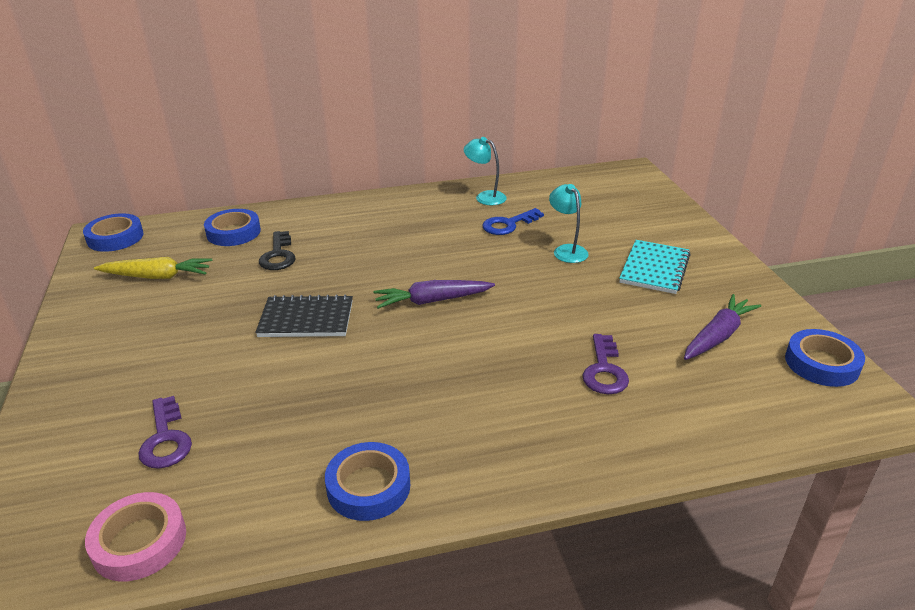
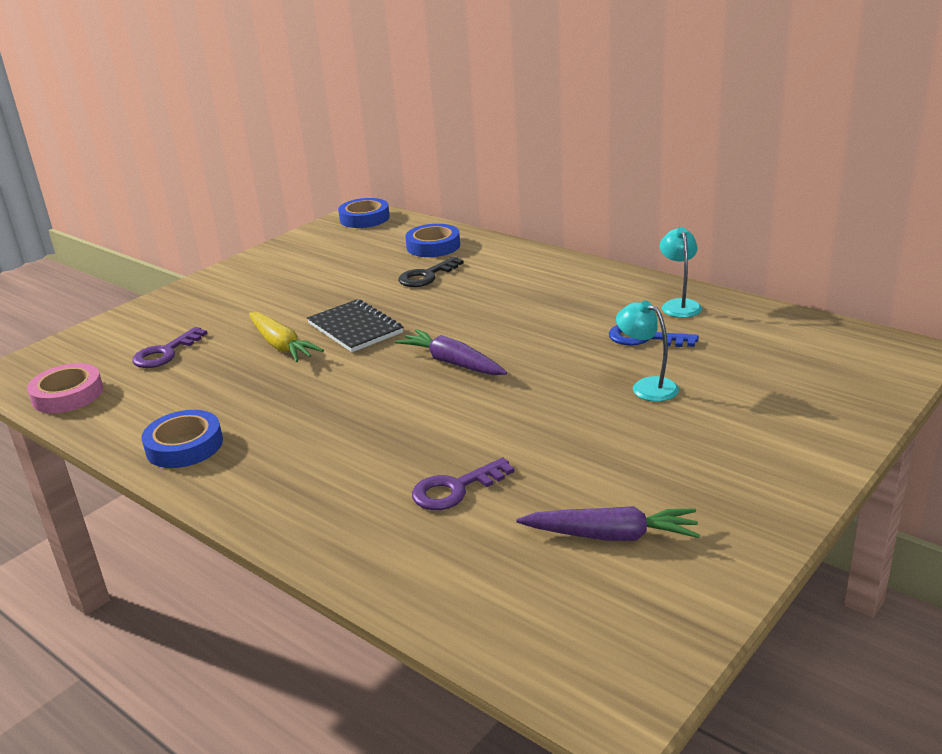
camera: 55 degrees right, 5 degrees down
(157, 276) = (337, 255): yellow carrot -> yellow carrot (281, 345)
(567, 250) = (647, 386): turquoise lamp -> turquoise lamp turned 75 degrees counterclockwise
(654, 269) = (694, 448): turquoise notebook -> none
(821, 363) = (654, 629): blue tape -> none

